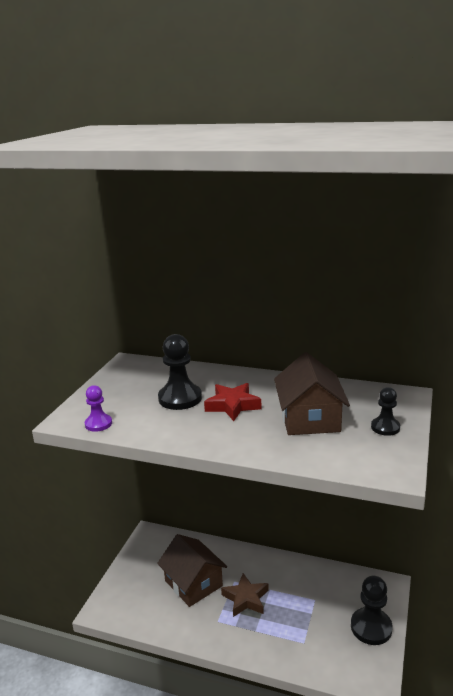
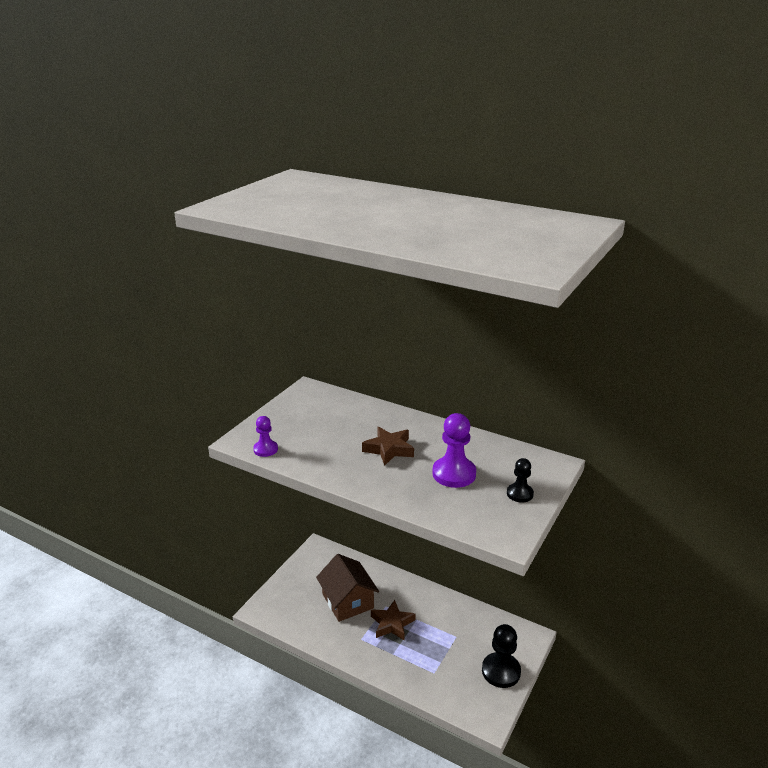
camera: 10 degrees right, 5 degrees up
(180, 398) = (344, 434): black pawn -> none
(232, 405) = (389, 449): red star -> brown star
(309, 419) = (454, 474): brown house -> purple pawn

